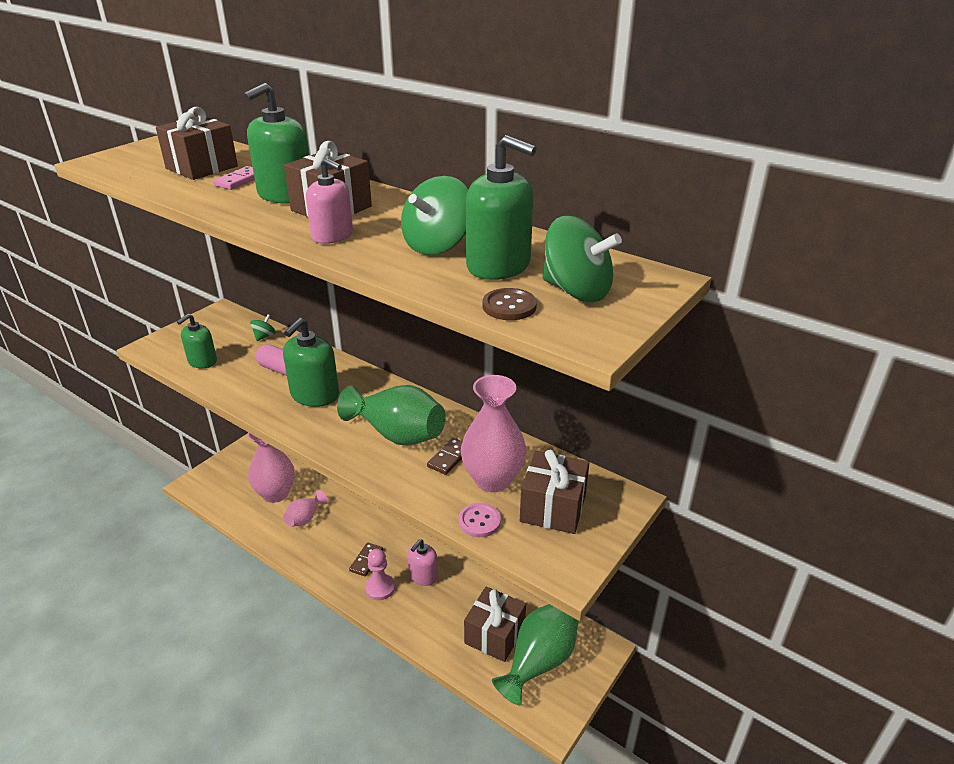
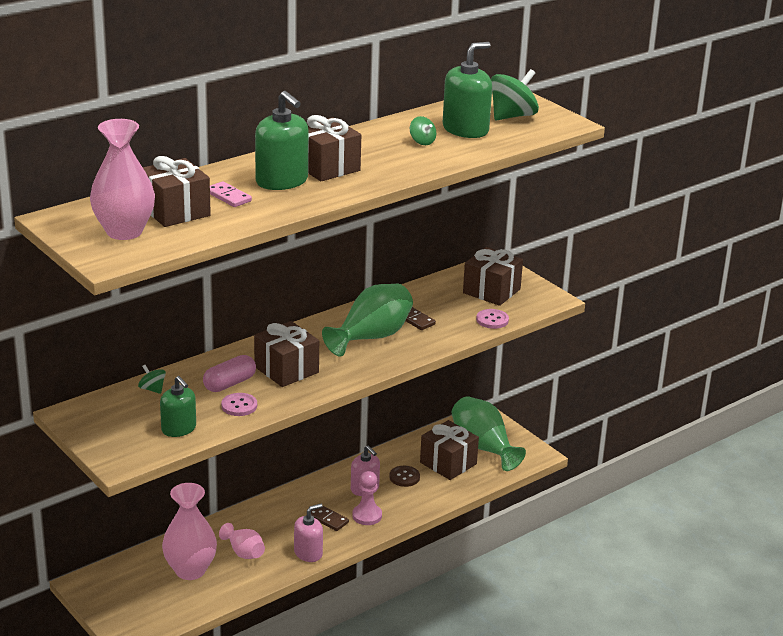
camera: 75 degrees left, 5 degrees down
(244, 383) = (239, 406): none -> pink button
(314, 395) = (286, 370): green soap dispenser -> brown gift
(332, 236) = (383, 171): pink soap dispenser -> pink soap dispenser (308, 553)
(437, 245) = (422, 142): green spinning top -> green spinning top, size x0.51
(493, 480) = (450, 307): pink vase -> pink vase (124, 231)
(509, 306) = (522, 136): brown button -> brown button (404, 477)

